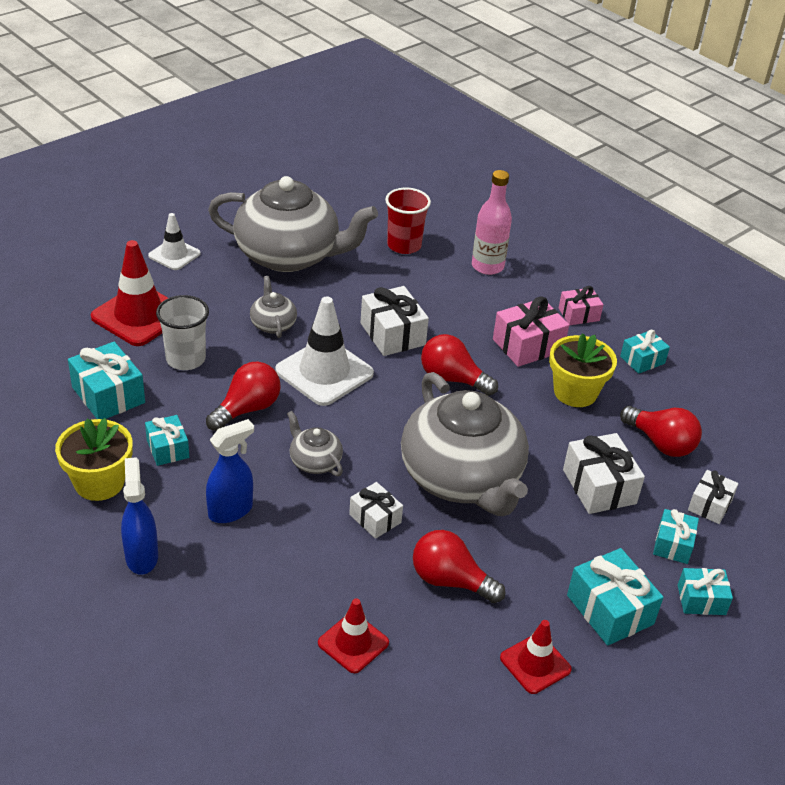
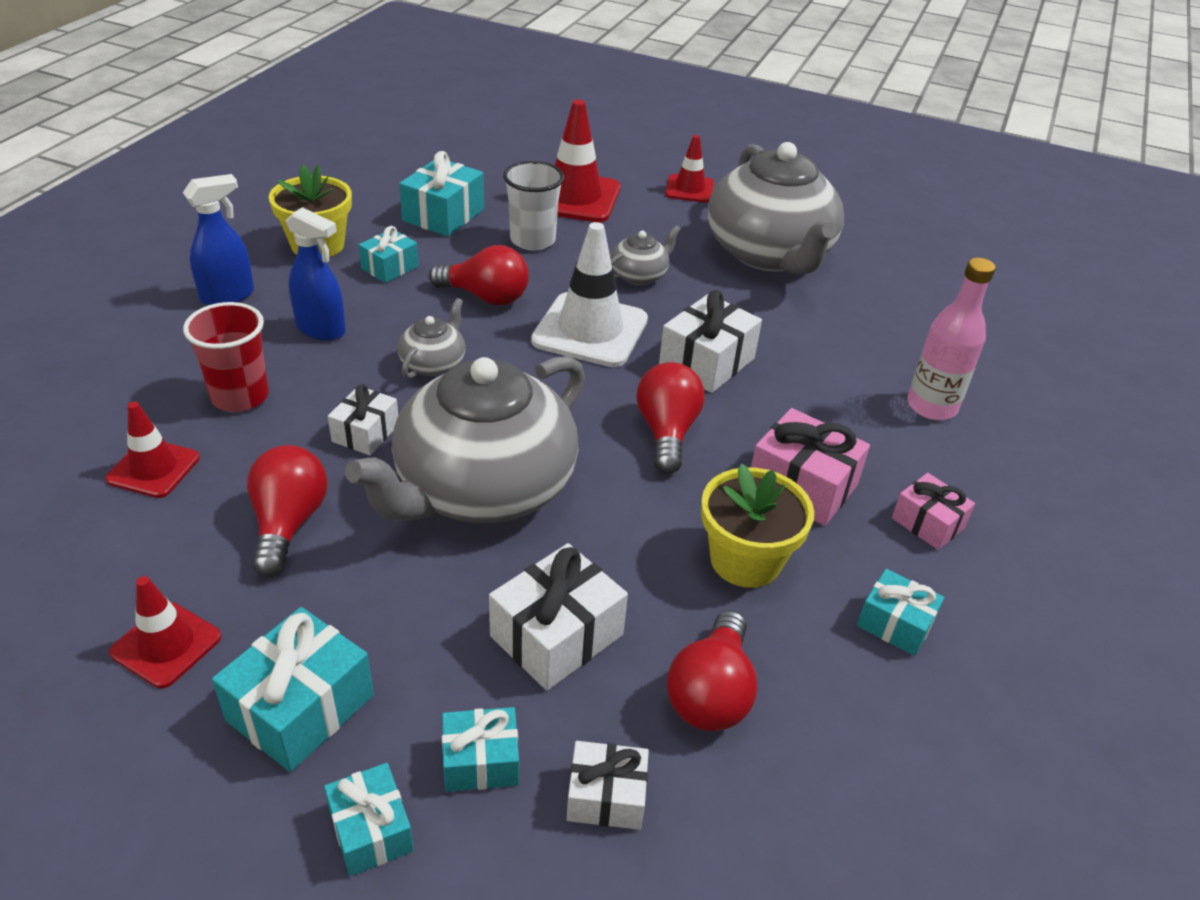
camera: 65 degrees right, 0 degrees up
(174, 254) = (689, 189): white traffic cone -> red traffic cone
(404, 245) = (888, 327): red cup -> red cup (240, 396)

